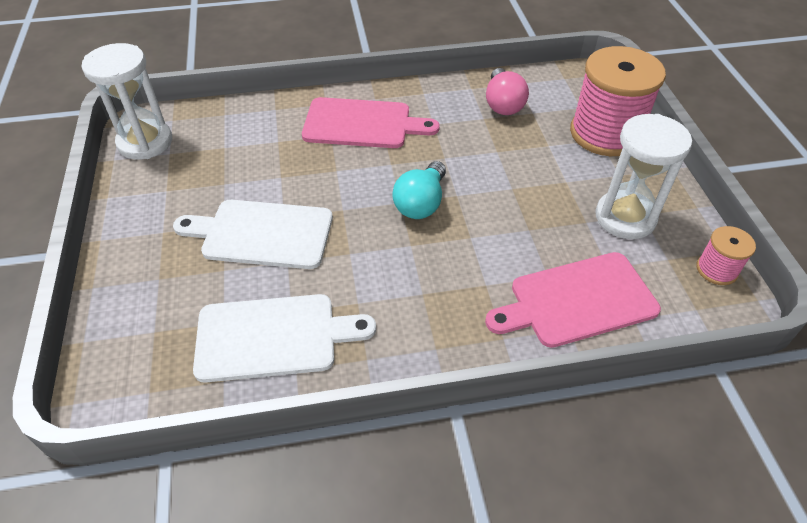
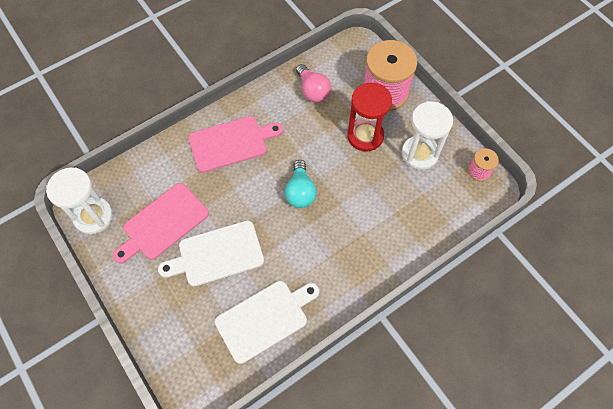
camera: 25 degrees left, 15 degrees up
(551, 172) = (365, 136): none -> red hourglass
(577, 301) = (415, 223): pink cutting board -> pink cutting board (163, 223)

